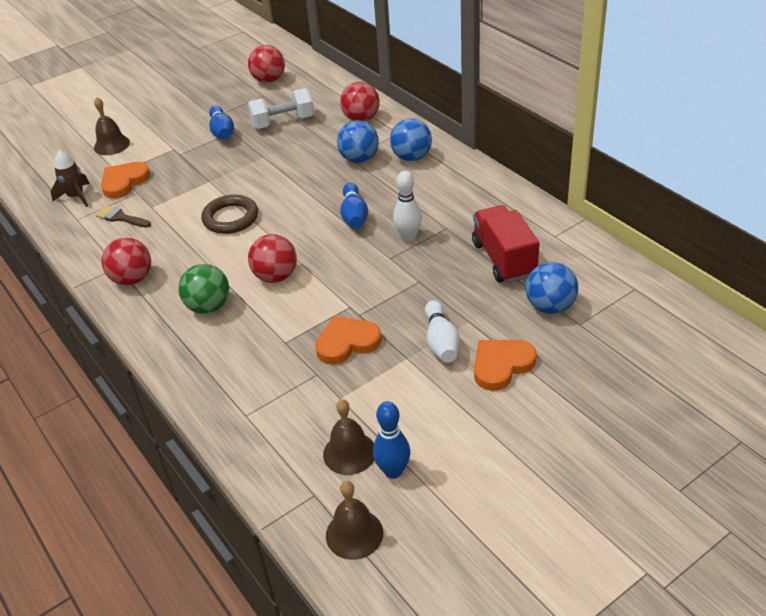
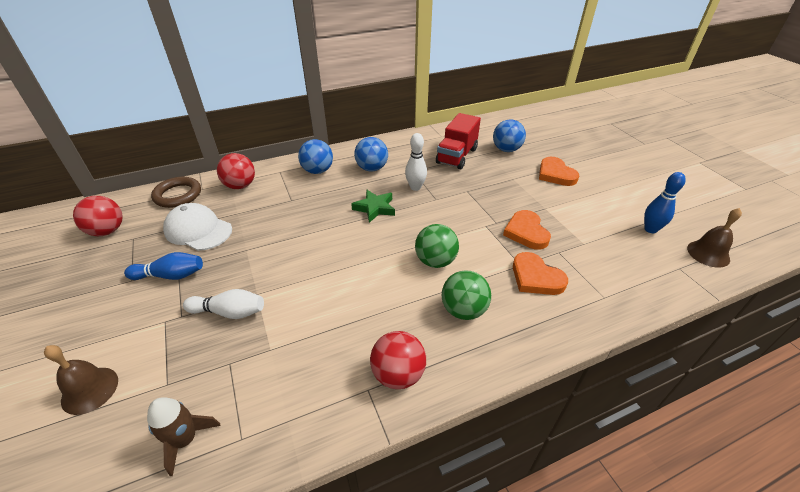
camera: 80 degrees left, 0 degrees up
(120, 217) = (271, 383): brown brush -> none
(124, 182) = (195, 377): orange heart -> orange heart (536, 277)
(230, 218) = (333, 282): brown ring -> brown ring (178, 195)
(275, 276) = (435, 261): red ball -> green ball
(283, 122) = (198, 230): white dumbbell -> white cap
(349, 453) = (637, 246): brown bell -> none
(354, 215) = (375, 208): blue bowling pin -> green star
(359, 159) = (299, 195): blue ball -> blue ball (372, 168)
(441, 341) = (531, 192): white bowling pin -> white bowling pin (229, 312)
(503, 259) = (457, 156): red truck -> red truck turned 60 degrees counterclockwise

